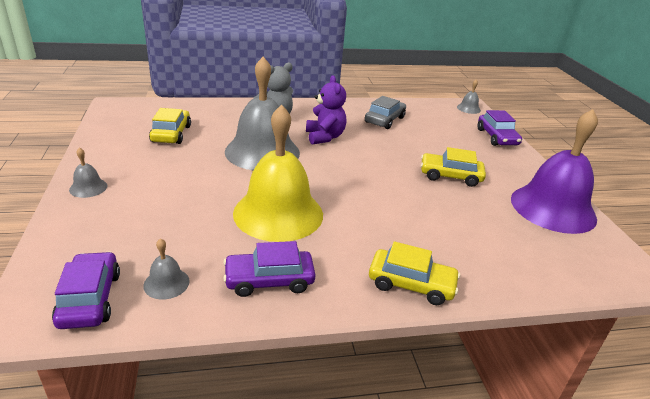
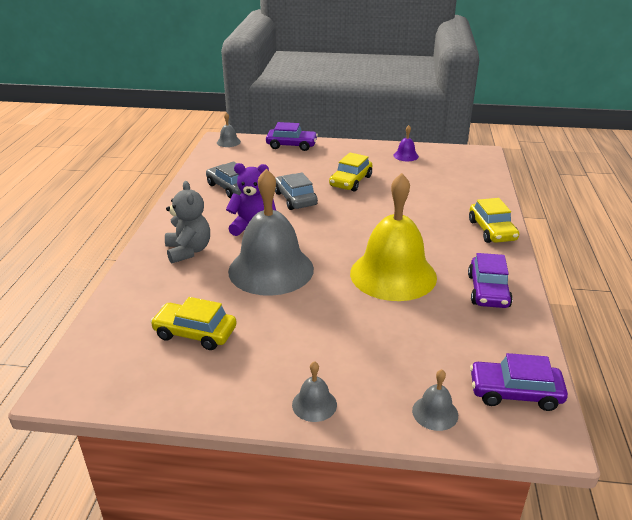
camera: 70 degrees left, 0 degrees up
(166, 283) = (492, 346): grey bell -> grey bell (435, 412)
(388, 150) = (295, 199): none -> grey car
(411, 284) = (492, 230): yellow car -> yellow car turned 135 degrees clockwise
(553, 208) = (406, 156): purple bell -> purple bell, size x0.40

